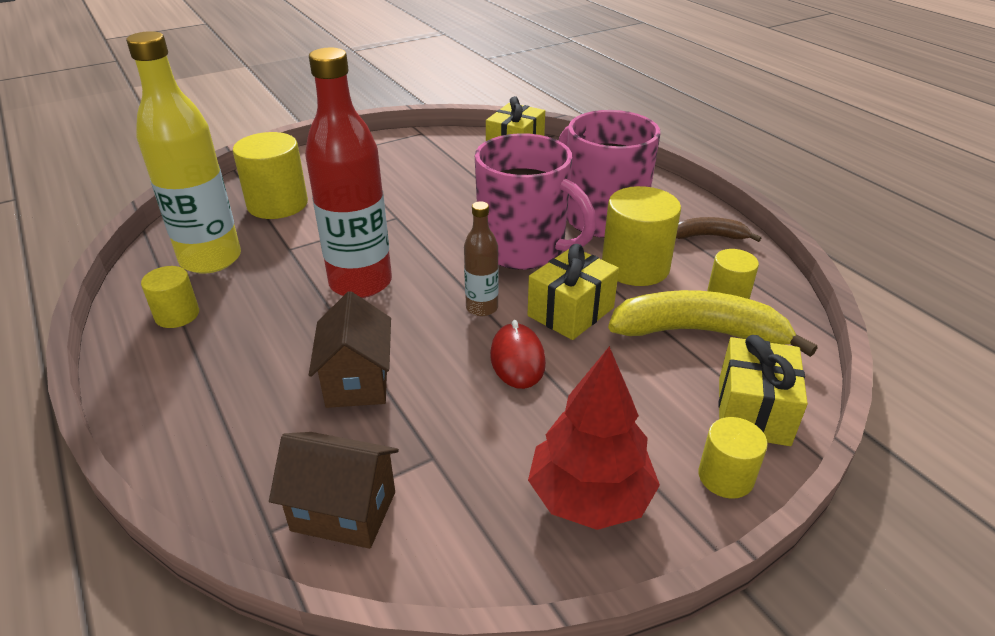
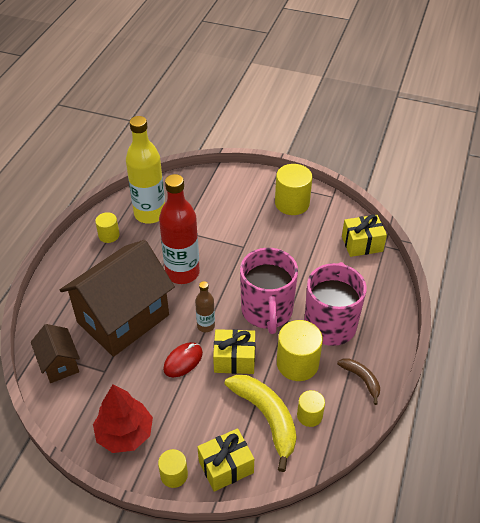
camera: 50 degrees right, 10 degrees up
(277, 204) = (209, 200): yellow cylinder -> yellow cylinder (292, 203)
(357, 381) = (123, 319): brown house -> brown house, size x2.09

